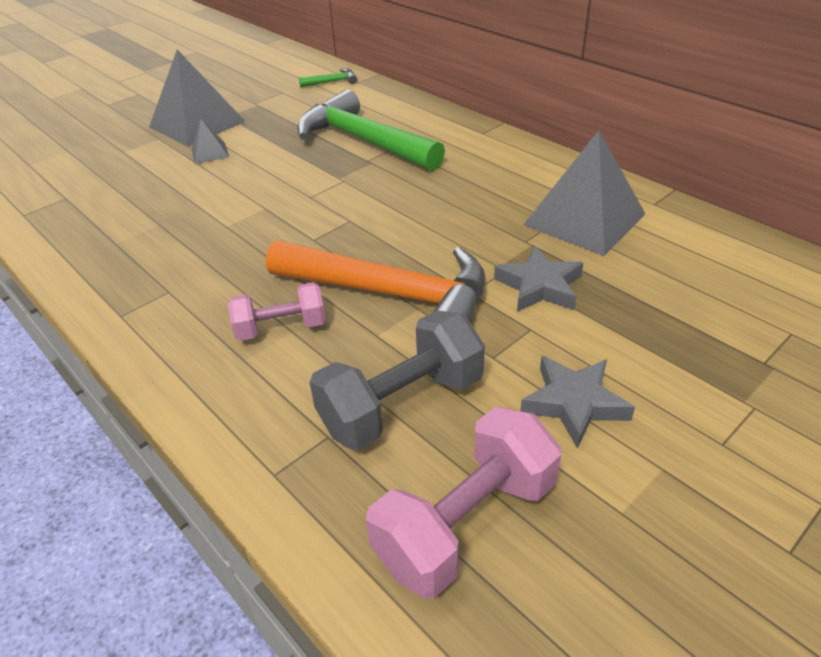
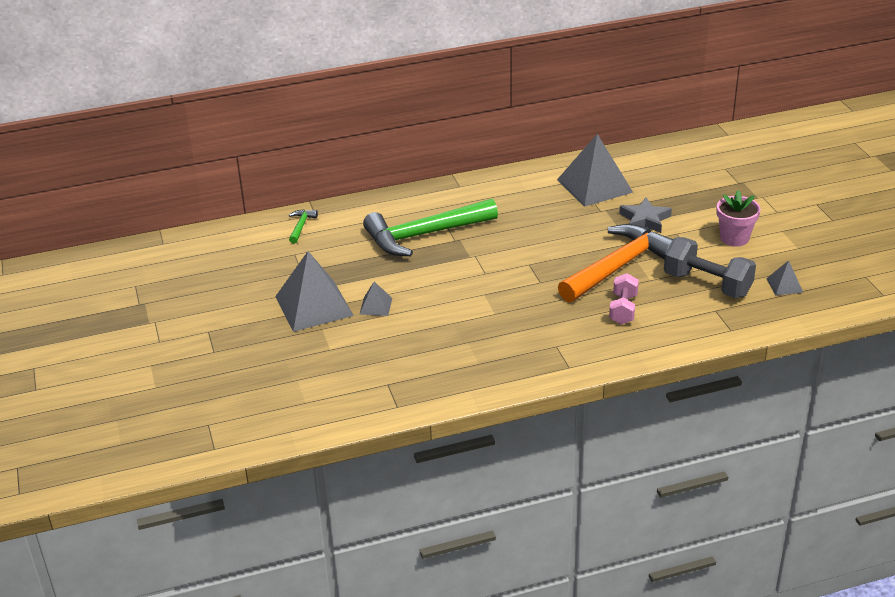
camera: 65 degrees left, 5 degrees down
(402, 404) = (707, 284): grey dumbbell -> grey dumbbell turned 45 degrees counterclockwise
(466, 523) = (784, 285): pink dumbbell -> grey pyramid
(574, 403) = (734, 238): grey star -> pink flower pot

